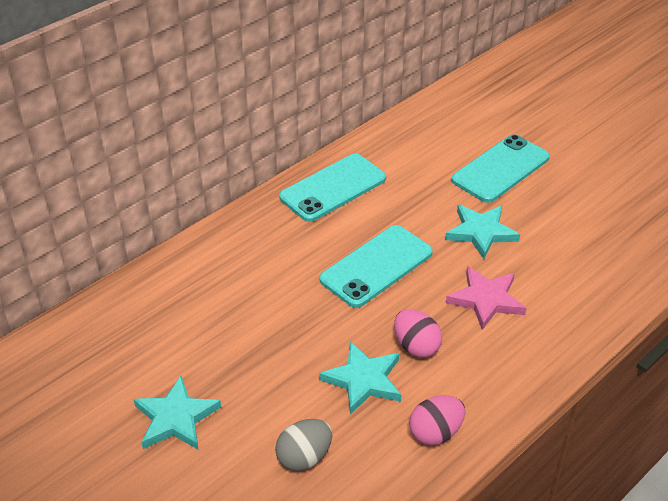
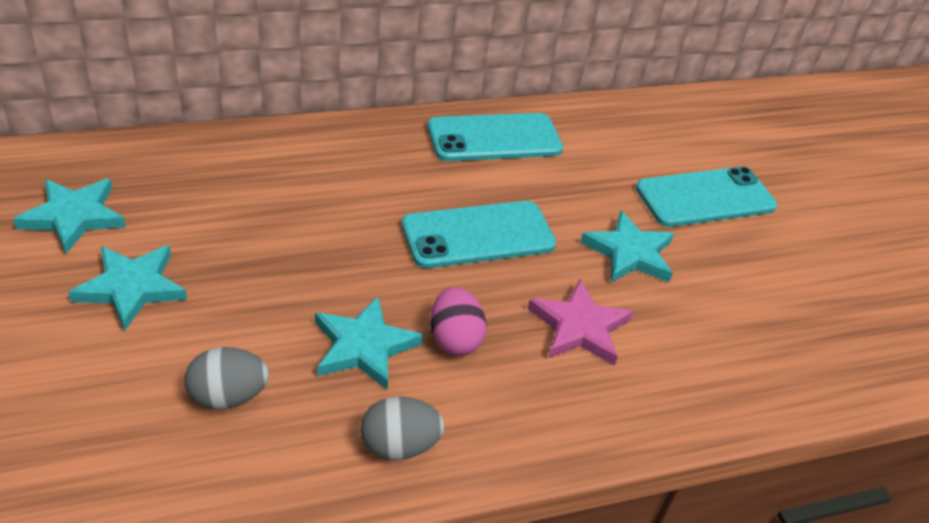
camera: 20 degrees right, 0 degrees up
(87, 388) = (74, 217): none -> turquoise star
(435, 433) = (399, 446): pink egg -> grey egg

